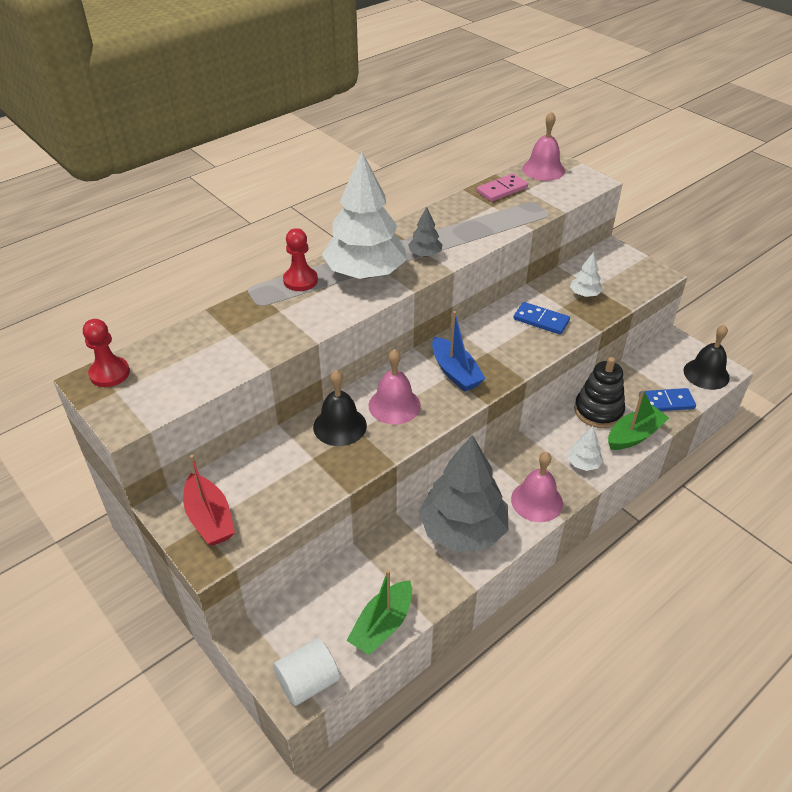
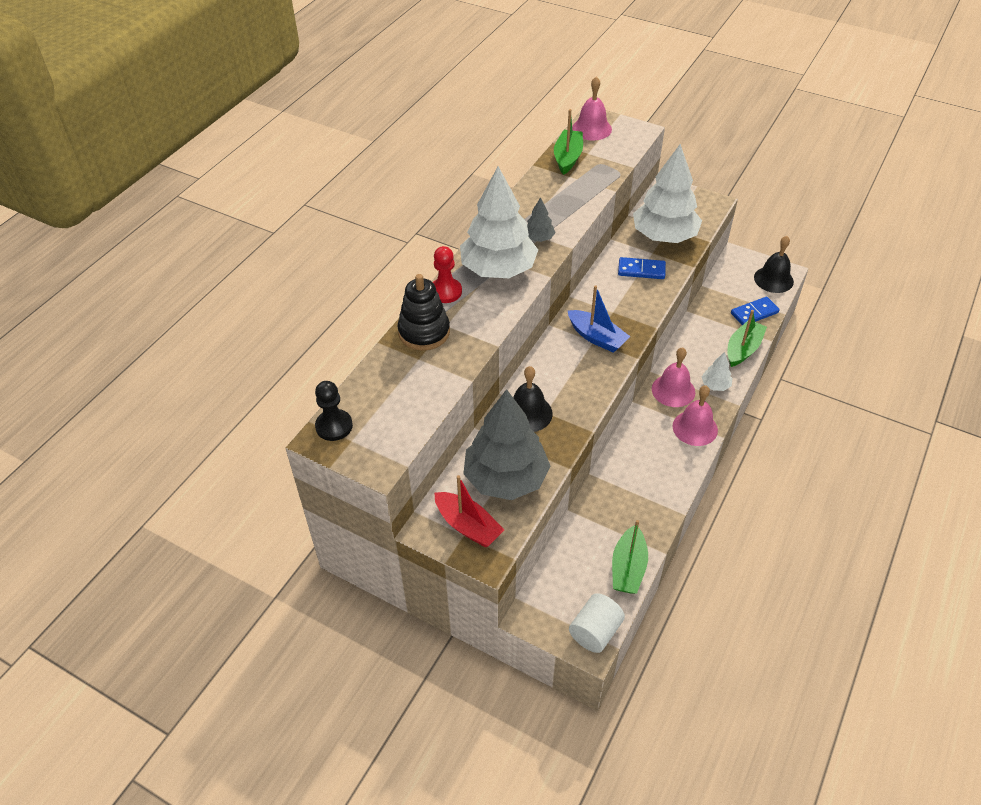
camera: 20 degrees left, 5 degrees up
(109, 373) = (334, 426): red pawn -> black pawn
(394, 405) = (563, 381): pink bell -> pink bell (673, 390)
(463, 530) = (650, 470): grey tree -> grey tree (506, 478)
(502, 190) = (567, 158): pink domino -> green boat
(584, 294) = (664, 236): white tree -> white tree, size x2.35
(598, 411) = (705, 336): black stacking toy -> black stacking toy (424, 332)

